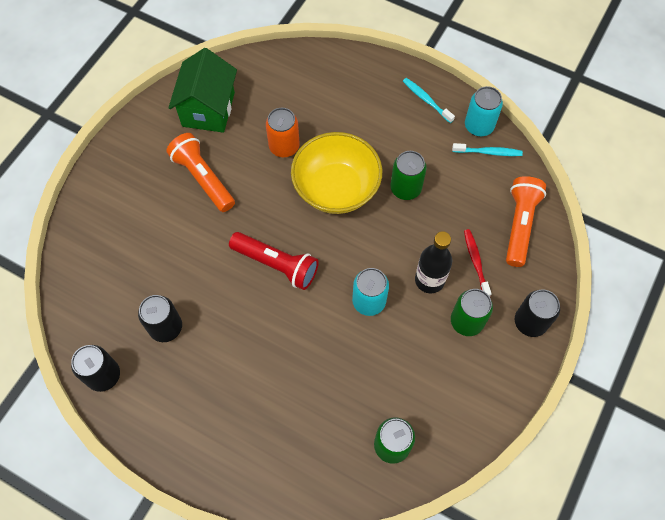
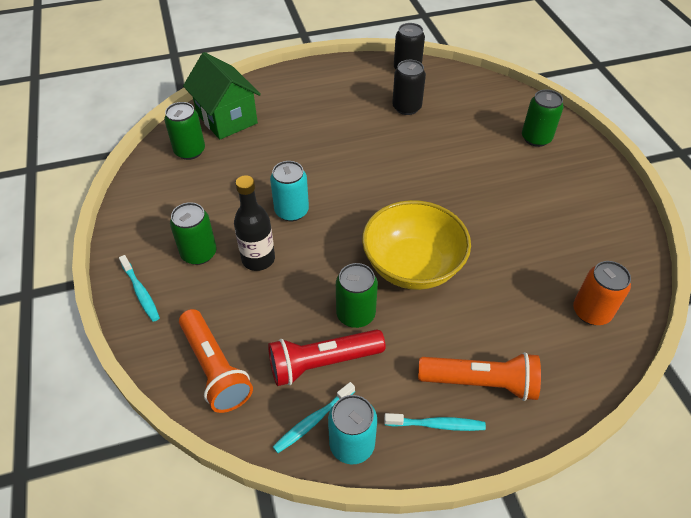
camera: 135 degrees right, 15 degrees down
(121, 206) = (536, 138): none -> green can
(203, 178) = (516, 193): orange flashlight -> orange flashlight (480, 382)
(208, 109) = (593, 241): green house -> green house (226, 118)
(276, 264) = (386, 184): red flashlight -> red flashlight (322, 363)
(284, 146) = (496, 263): orange can -> orange can (591, 312)
(476, 262) = (230, 302): red toothbrush -> none
(530, 322) = (140, 292): black can -> turquoise toothbrush

